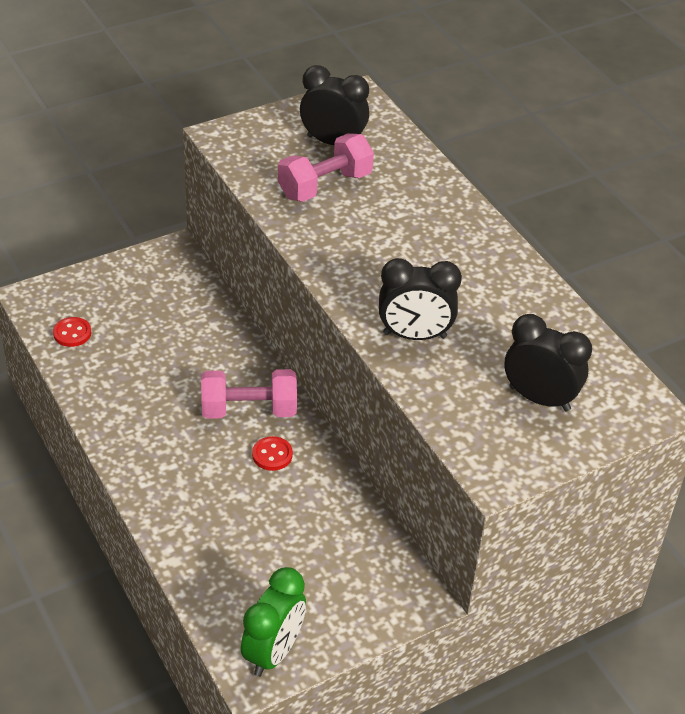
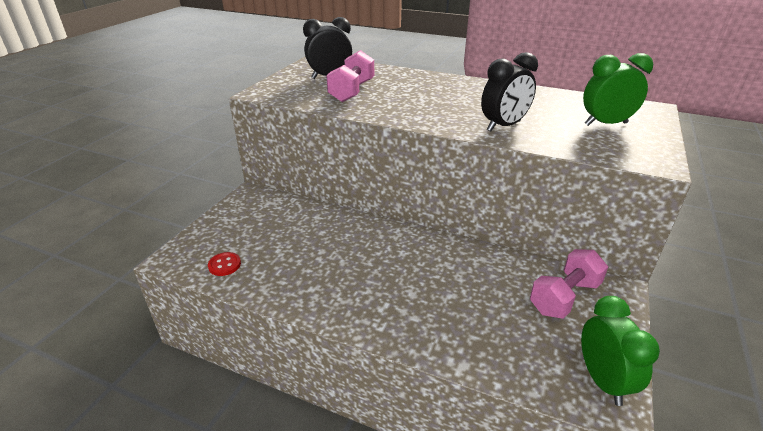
camera: 35 degrees left, 10 degrees down
(249, 410) = (393, 247): pink dumbbell -> pink dumbbell (564, 297)
(272, 455) = (437, 263): red button -> none
(539, 398) = (605, 124): black clock -> green clock

